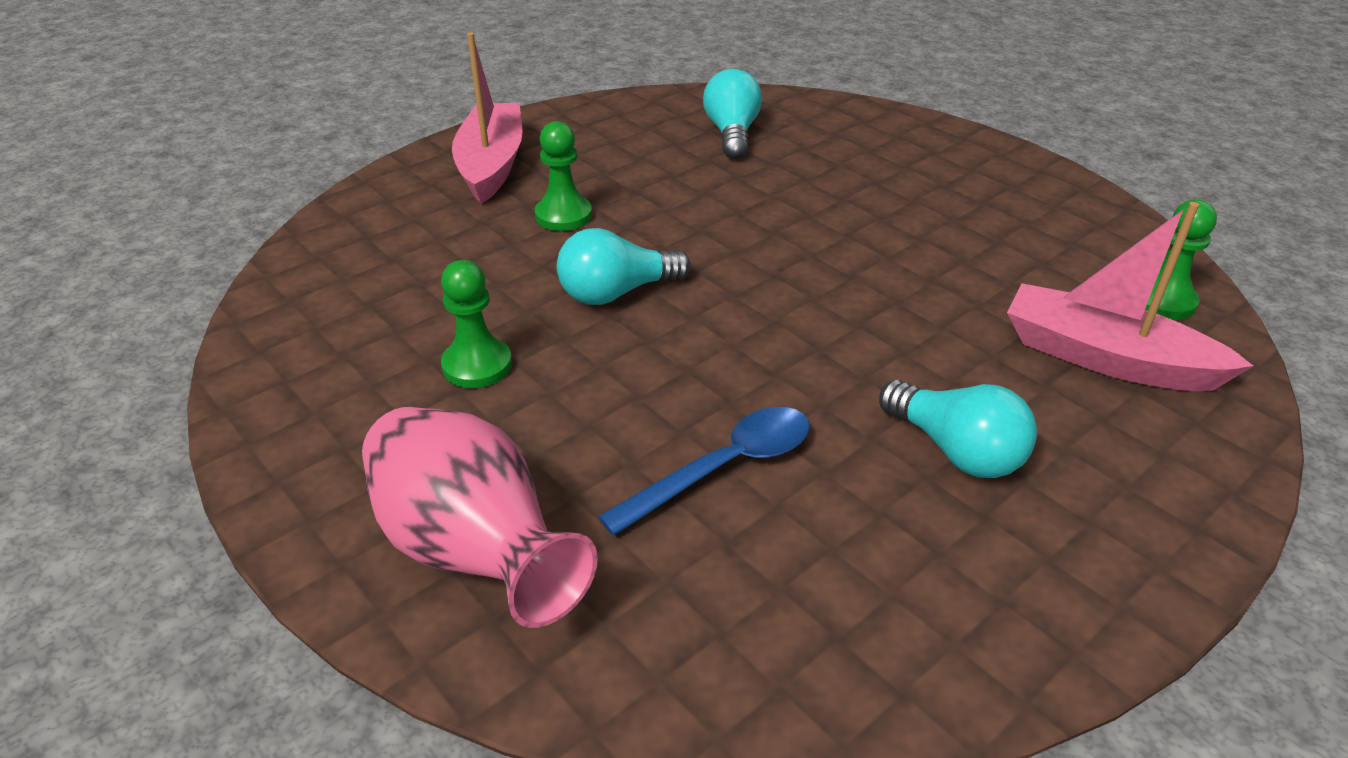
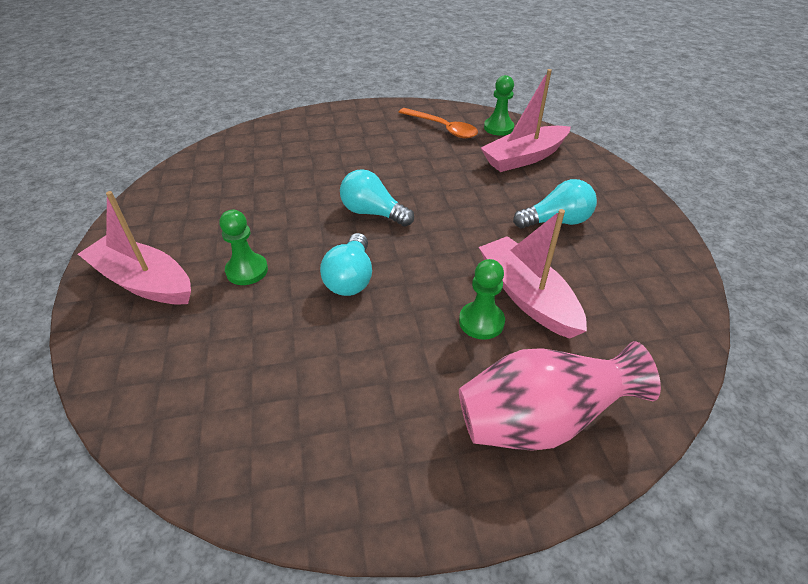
camera: 60 degrees left, 5 degrees up
(477, 365) = (371, 365): green pawn -> green pawn (481, 322)
(723, 468) = (527, 296): blue spoon -> pink boat
(732, 134) = (237, 173): turquoise light bulb -> turquoise light bulb (372, 213)
(1068, 244) = (442, 128): none -> orange spoon

